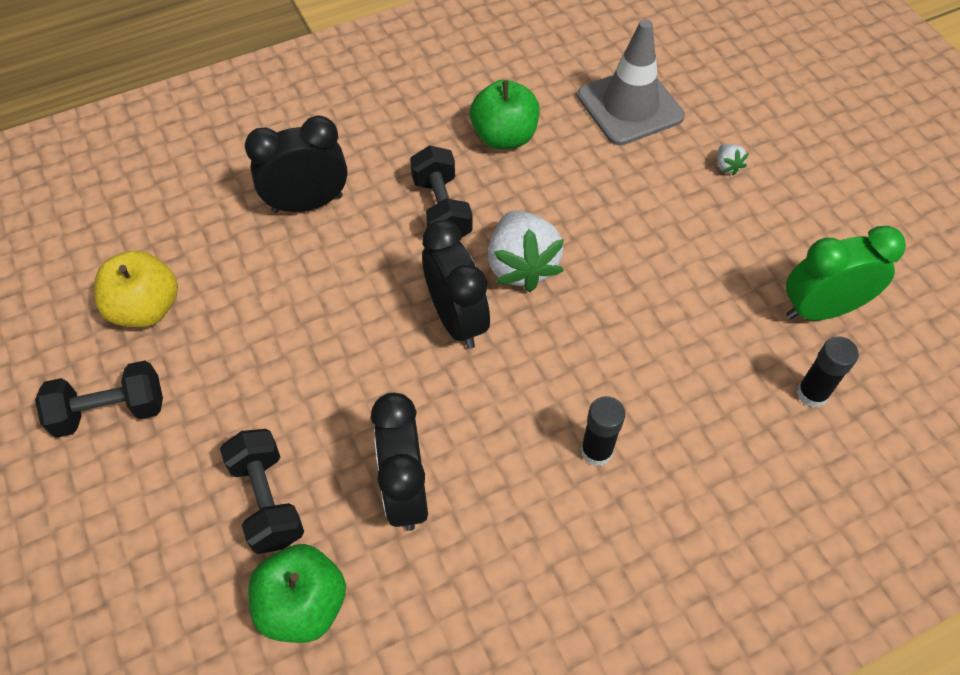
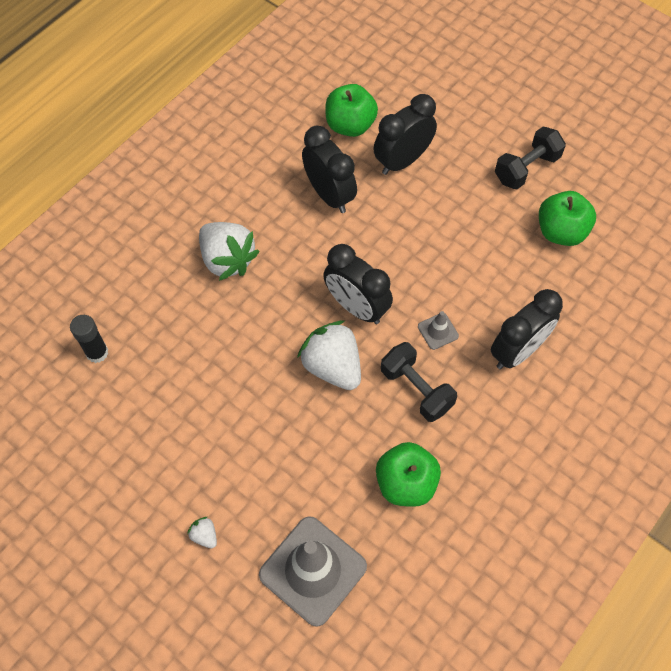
camera: 155 degrees right, 5 degrees up
(146, 308) = (561, 232): yellow apple -> green apple
(267, 500) = (402, 161): black dumbbell -> black clock
(379, 256) = (438, 331): none -> grey traffic cone
(596, 451) = (227, 260): black glue stick -> white strawberry
(821, 309) = (100, 422): green clock -> none

